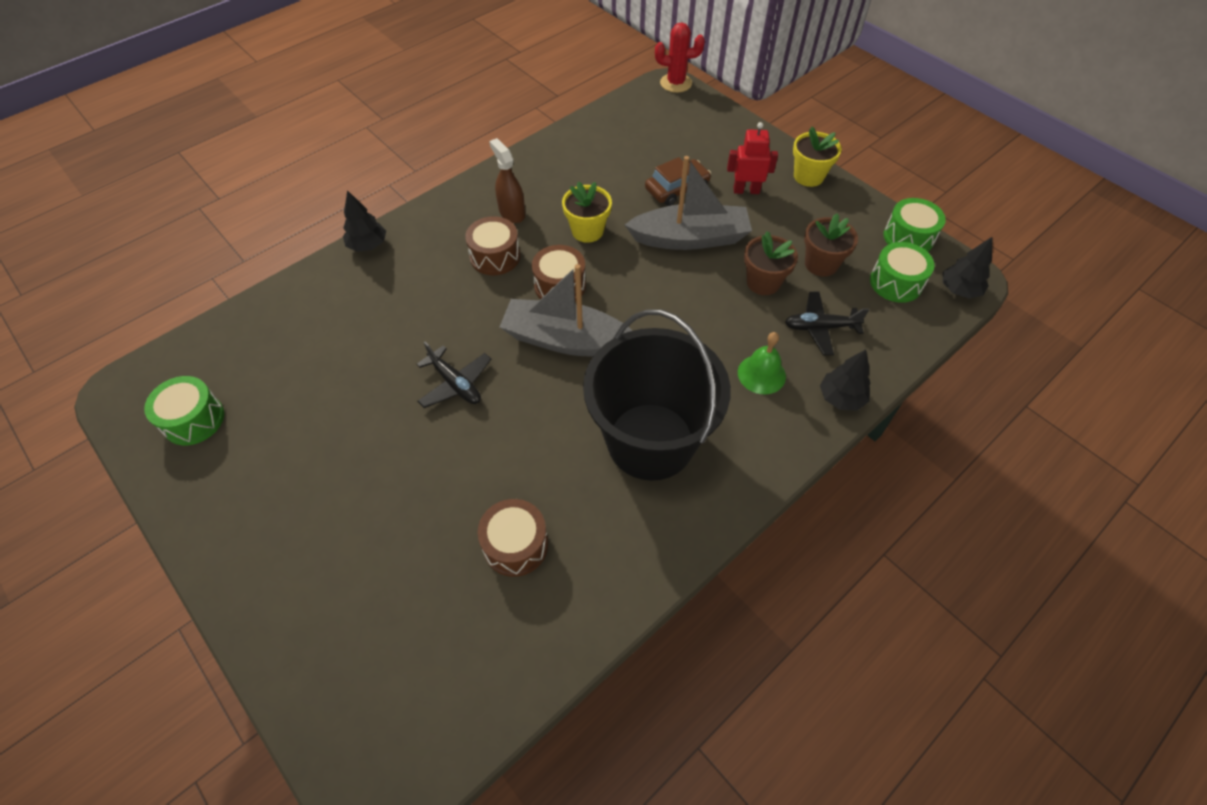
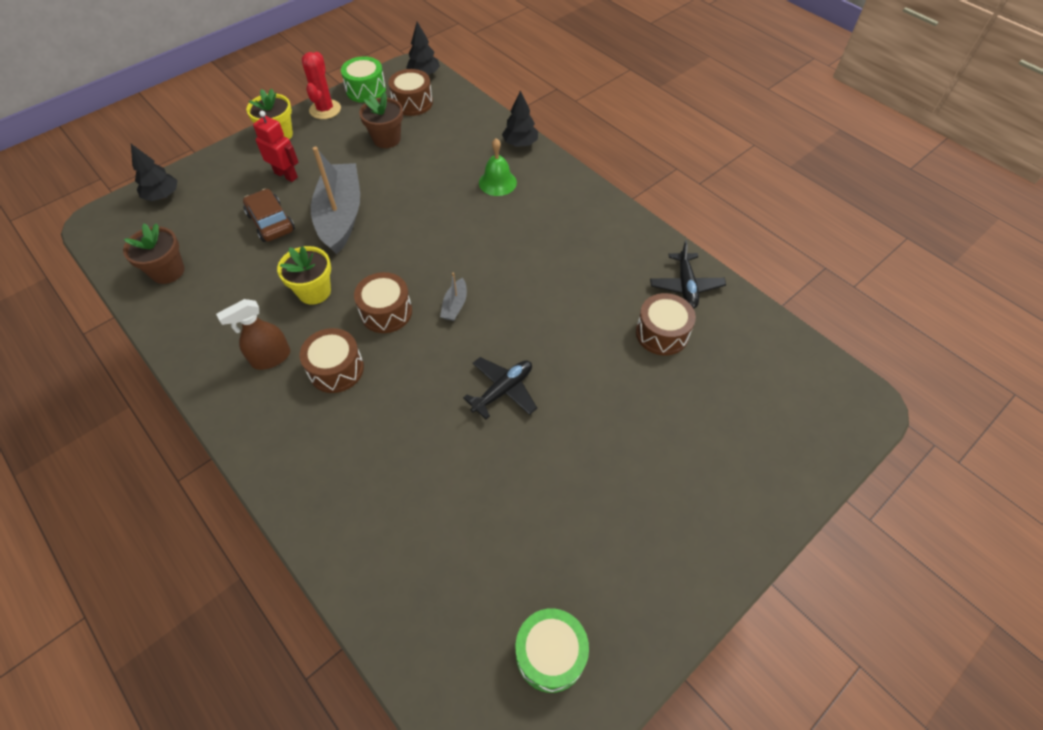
camera: 90 degrees left, 0 degrees up
(368, 245) = (293, 504): black tree -> black tree (162, 196)
(566, 340) = (455, 305): grey boat -> grey boat, size x0.42
(650, 441) = (561, 249): black bucket -> none
(676, 83) = (98, 216): red cactus -> red cactus (325, 109)
(746, 190) = (286, 175): red robot -> red robot turned 120 degrees clockwise
(763, 282) = (402, 173): brown flower pot -> brown flower pot (168, 271)
(820, 327) = (453, 146): black plane -> black plane (686, 285)
(896, 282) = (412, 103): green drum -> brown drum

